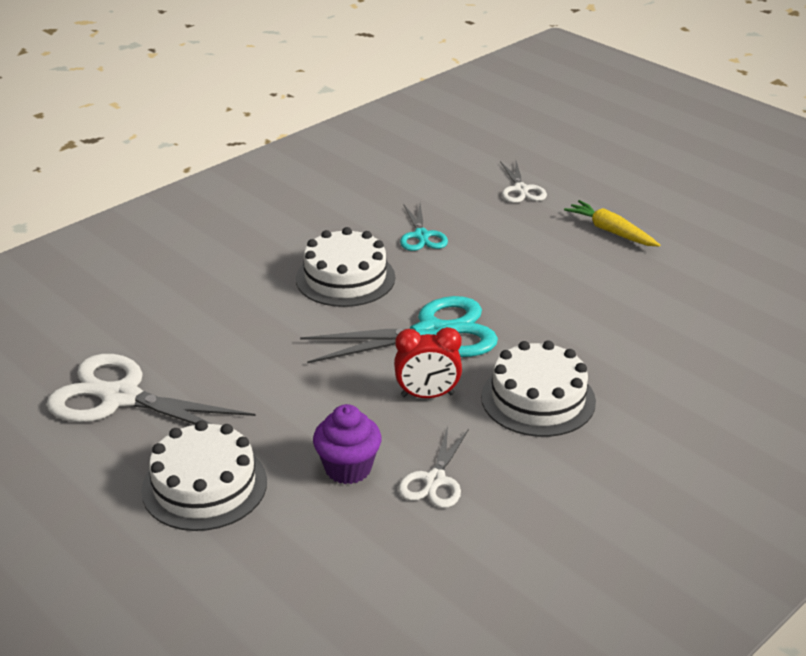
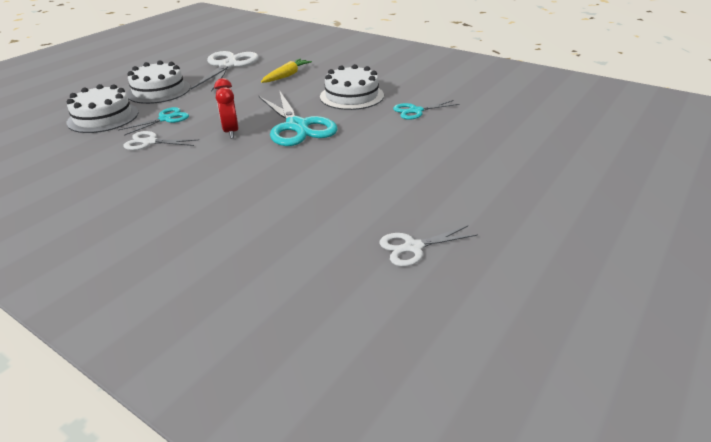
camera: 80 degrees right, 0 degrees up
(348, 468) = (165, 119): purple cupcake -> turquoise scissors
(521, 189) = (512, 138): white scissors -> white scissors (413, 247)
(538, 399) = (227, 166): white cake -> white cake (103, 117)
(611, 231) = (472, 181): yellow carrot -> yellow carrot (286, 76)

